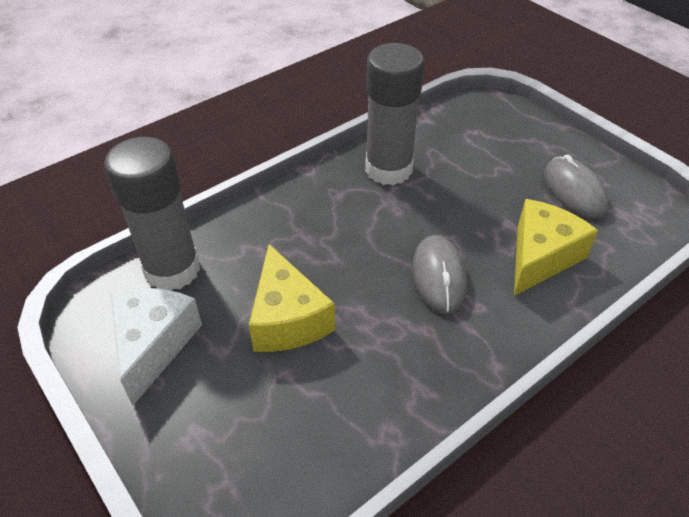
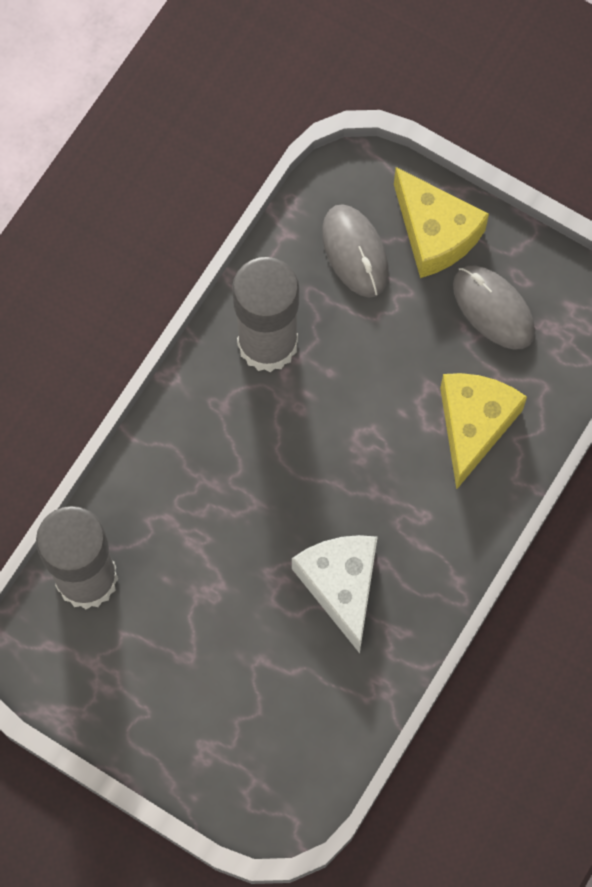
camera: 20 degrees left, 25 degrees up
(154, 345) = (118, 674): white cheese -> white cheese (341, 586)
(287, 318) = (237, 597): yellow cheese -> yellow cheese (435, 233)
(439, 276) = (373, 490): grey mouse -> grey mouse (355, 252)

